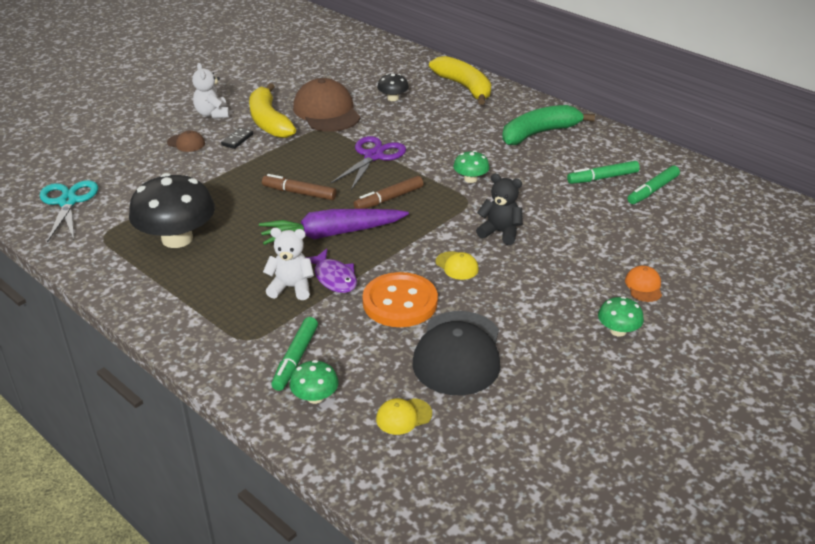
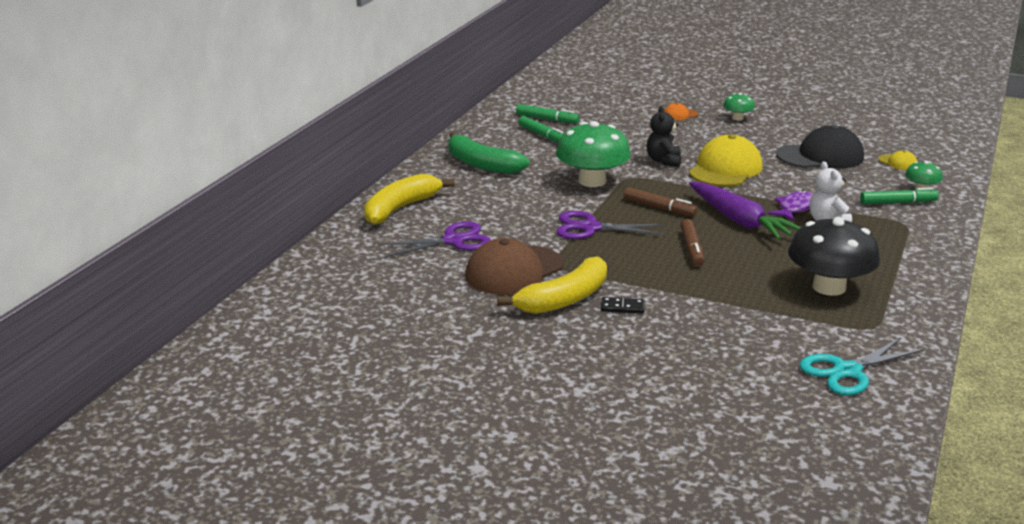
camera: 110 degrees left, 10 degrees down
(186, 143) = (659, 337): brown cap -> none
(212, 114) = (575, 341): white teddy bear -> none
(393, 98) = (453, 241): black mushroom -> purple scissors
(400, 302) = (793, 181): orange button -> none
(457, 266) = (725, 169): yellow cap -> yellow cap, size x2.24
(470, 179) = (592, 181): green mushroom -> green mushroom, size x2.10

